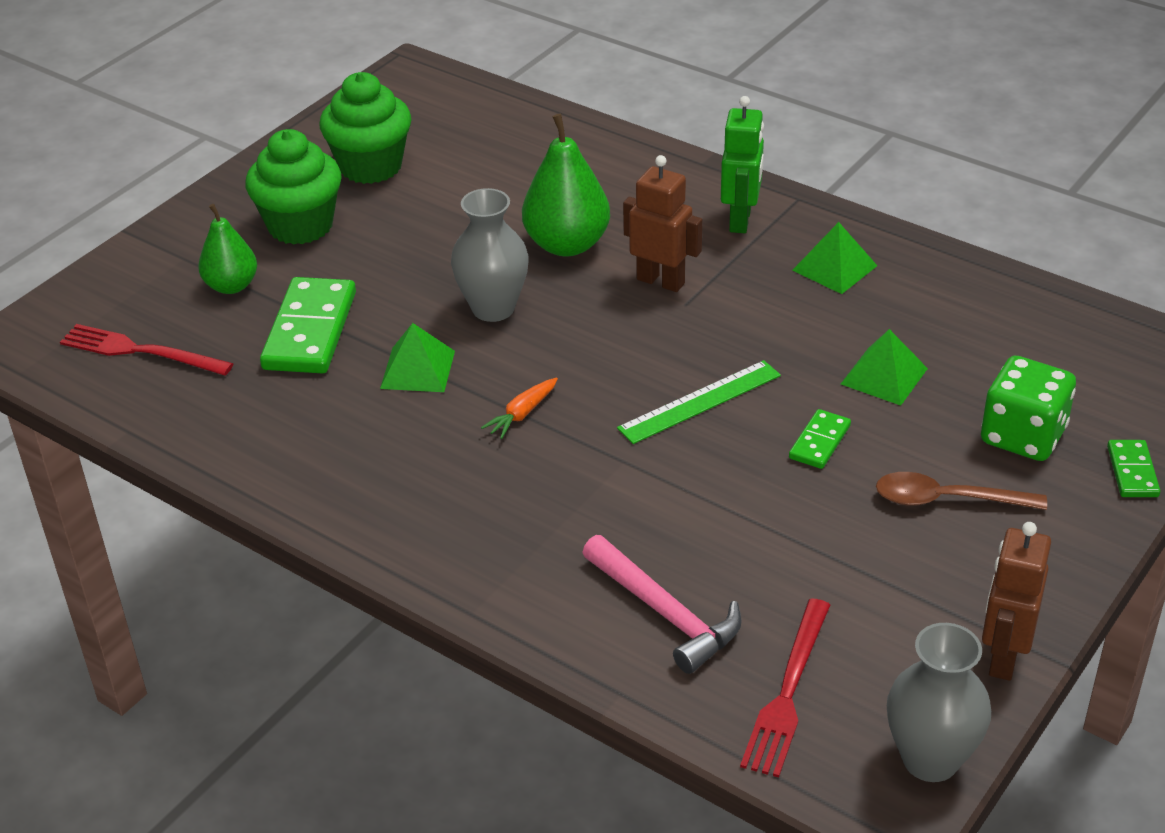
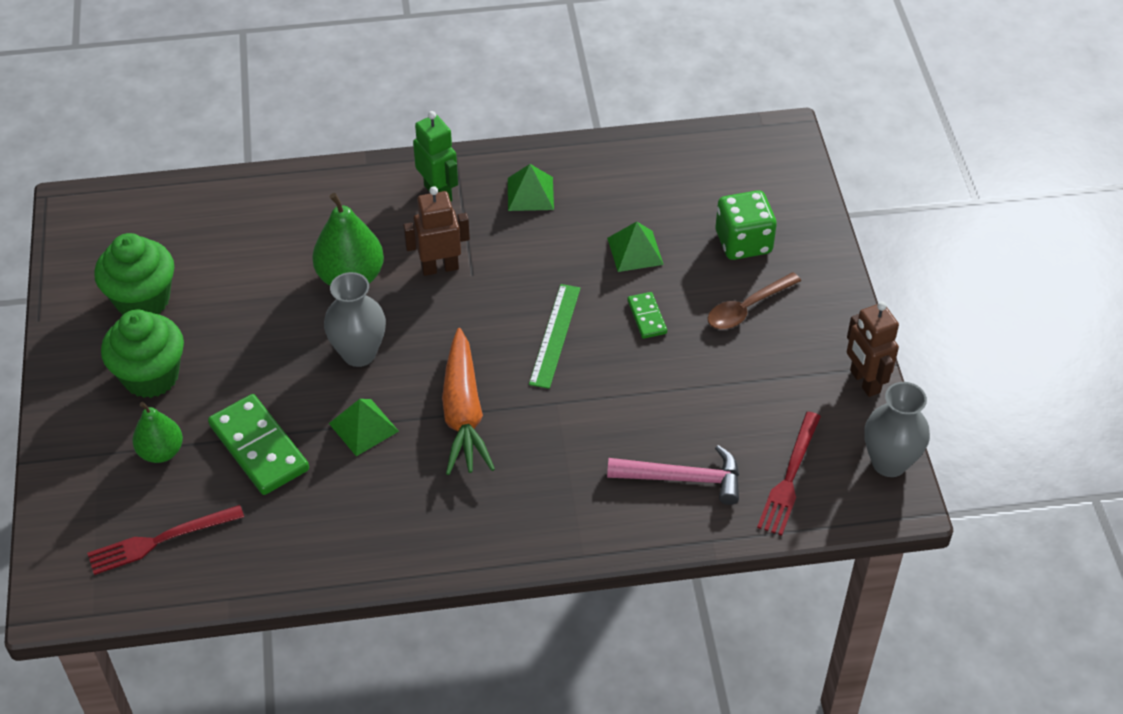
camera: 45 degrees left, 10 degrees up
(522, 414) = (463, 413): orange carrot -> orange carrot, size x2.29
(787, 692) = (789, 477): red fork -> red fork turned 45 degrees clockwise
(1132, 471) = (815, 229): green domino -> none

